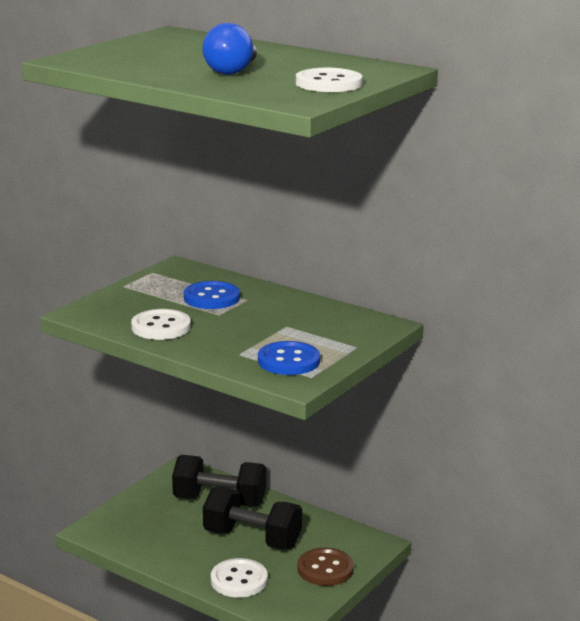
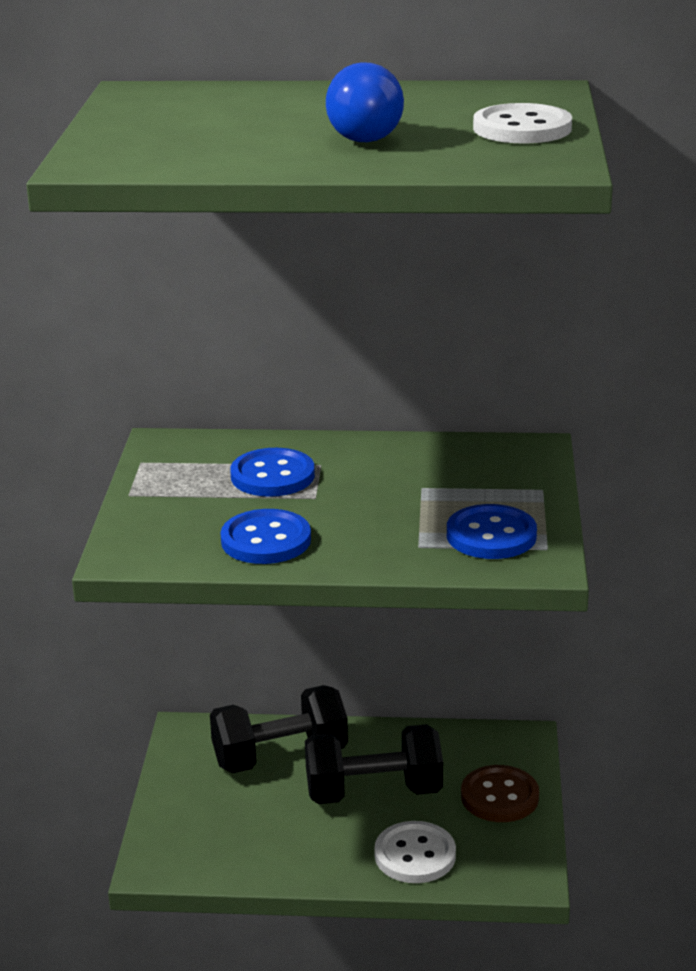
camera: 30 degrees left, 5 degrees up
(161, 327) = (266, 540): white button -> blue button

